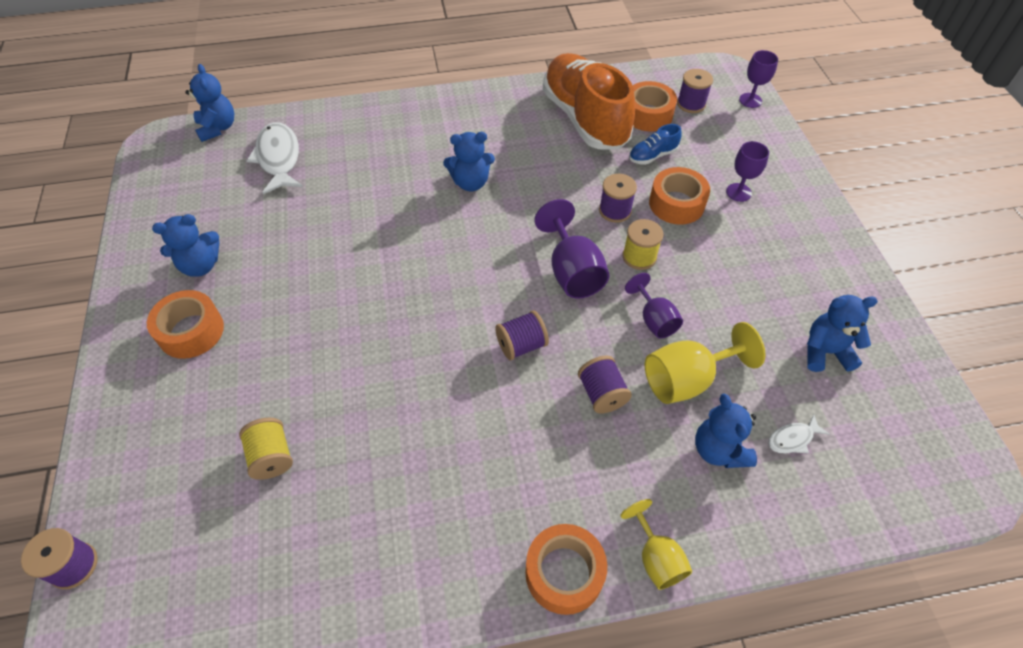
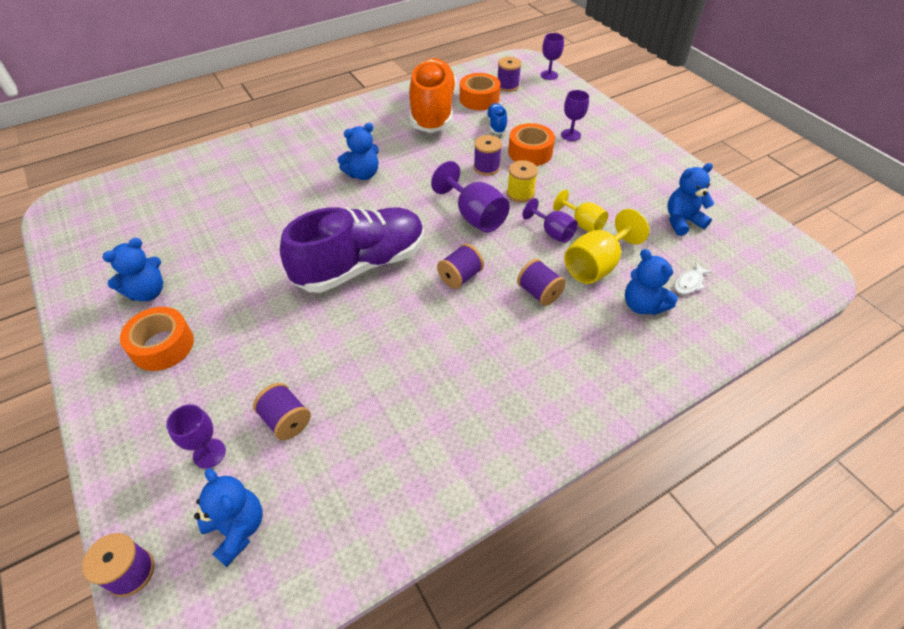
camera: 20 degrees left, 5 degrees down
(187, 467) = (209, 453): none -> purple goblet
(218, 128) = (115, 184): blue teddy bear -> blue teddy bear (237, 529)
(272, 457) = (286, 420): yellow spool -> purple spool
(278, 158) = (184, 194): white fish -> none
(421, 297) = (361, 265): none -> purple shoe
(564, 573) = (573, 425): orange tape -> none
(585, 119) = (433, 111): orange shoe -> orange shoe turned 45 degrees clockwise
(652, 156) = (496, 125): blue shoe -> blue shoe turned 135 degrees clockwise
(656, 557) = (635, 392): yellow goblet -> yellow goblet (582, 224)

